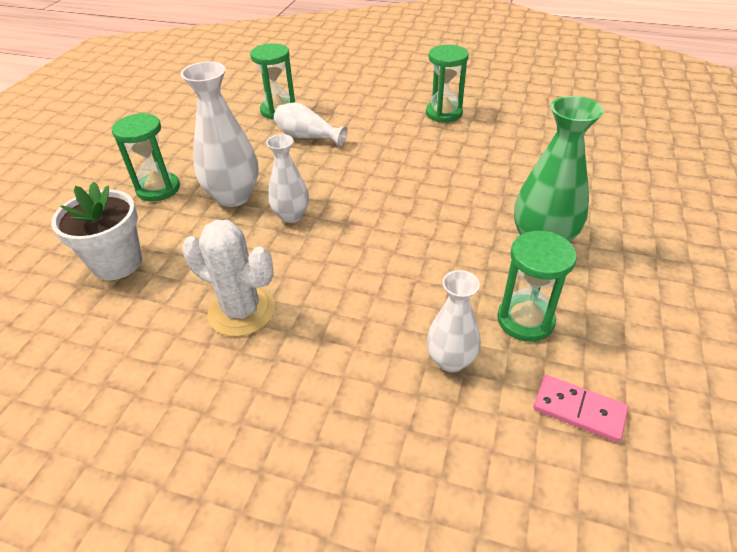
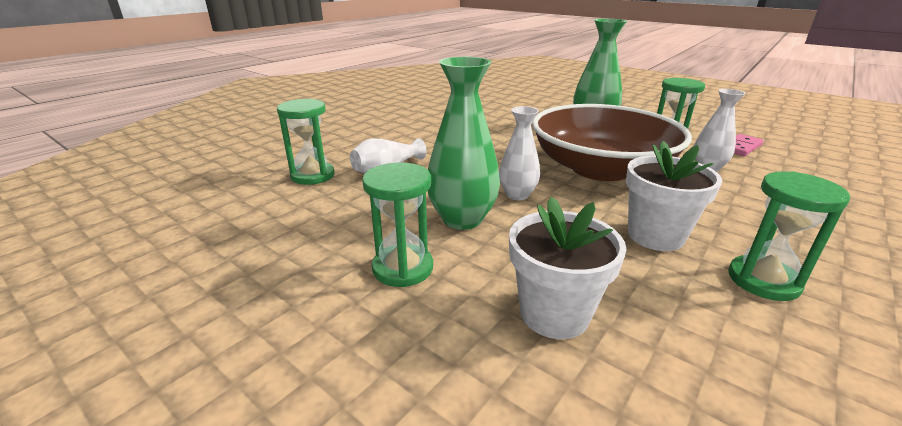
camera: 70 degrees left, 15 degrees down
(233, 196) = (462, 219): white vase -> green vase
(241, 311) = (655, 236): white cactus -> white flower pot
(389, 262) = (600, 168): none -> brown bowl
(444, 113) = (412, 120): green hourglass -> green hourglass (763, 280)

